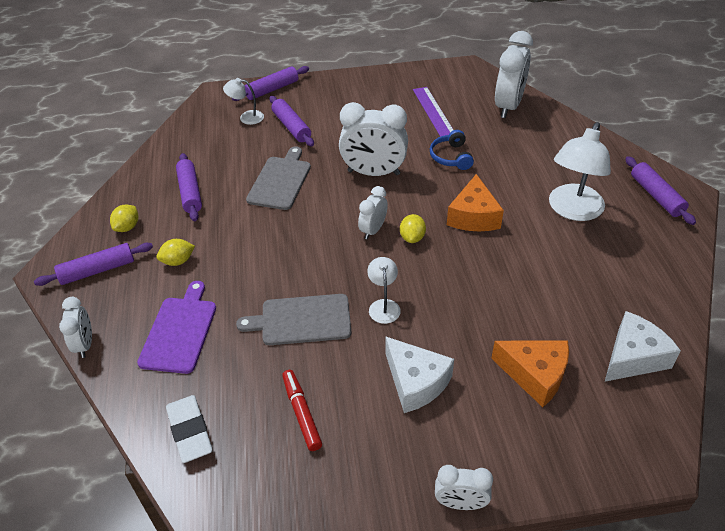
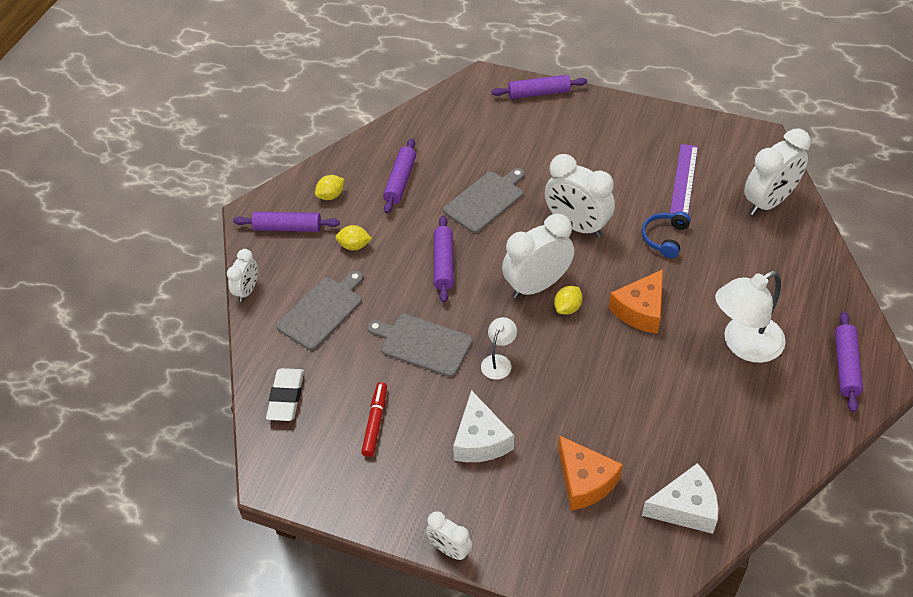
camera: 30 degrees right, 5 degrees up
(179, 331) = (322, 311): purple cutting board -> grey cutting board
(246, 117) = (495, 117): white lamp -> none
(291, 127) = (531, 144): purple rolling pin -> purple rolling pin (443, 263)
(373, 230) = (537, 285): white clock -> white clock, size x1.82

